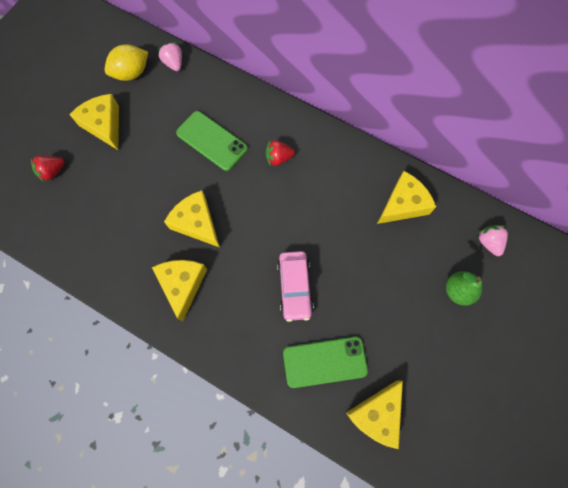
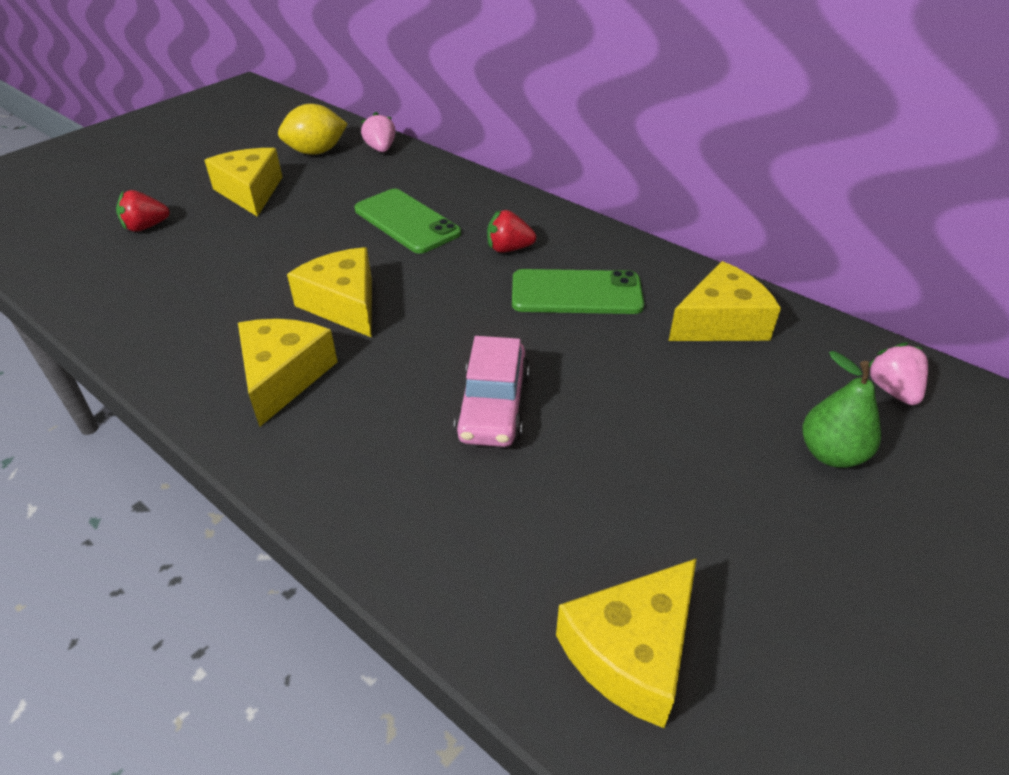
camera: 10 degrees right, 30 degrees down
(324, 361) = (527, 531): green phone -> green phone (576, 293)

